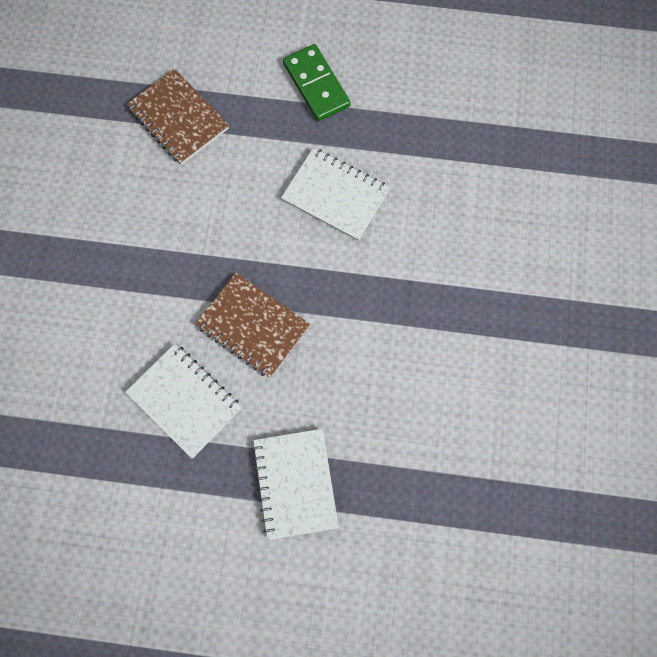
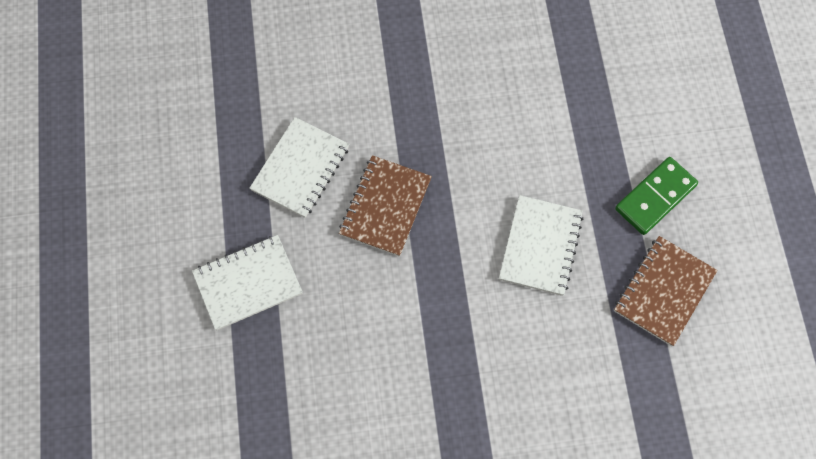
camera: 75 degrees right, 5 degrees down
(178, 119) = (572, 83): brown notebook -> brown notebook (663, 291)

